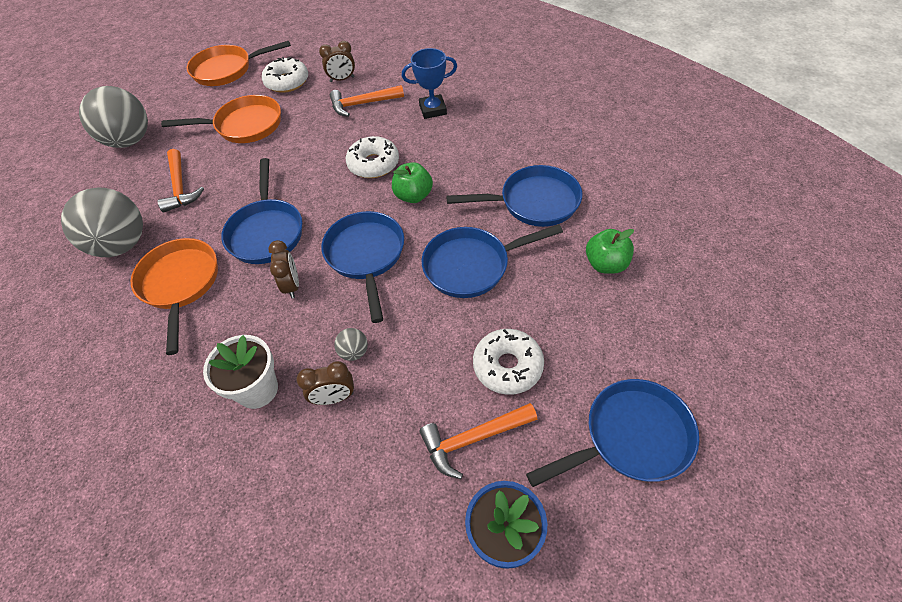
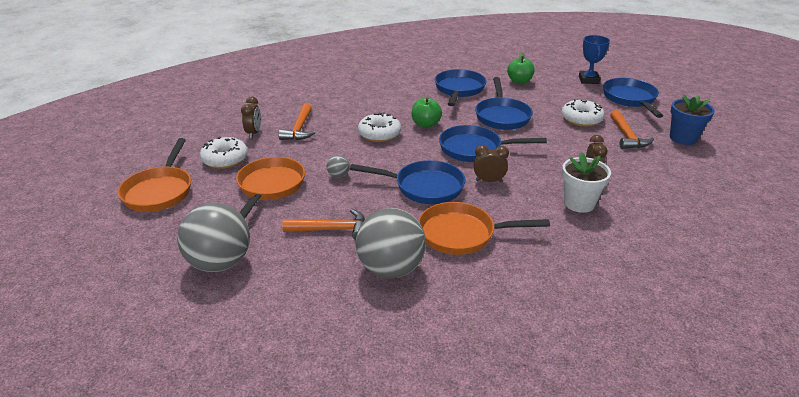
camera: 75 degrees left, 20 degrees down
(354, 352) = (557, 164): grey ball -> grey ball (338, 175)
(433, 110) = (336, 104): blue trophy -> blue trophy (588, 80)

